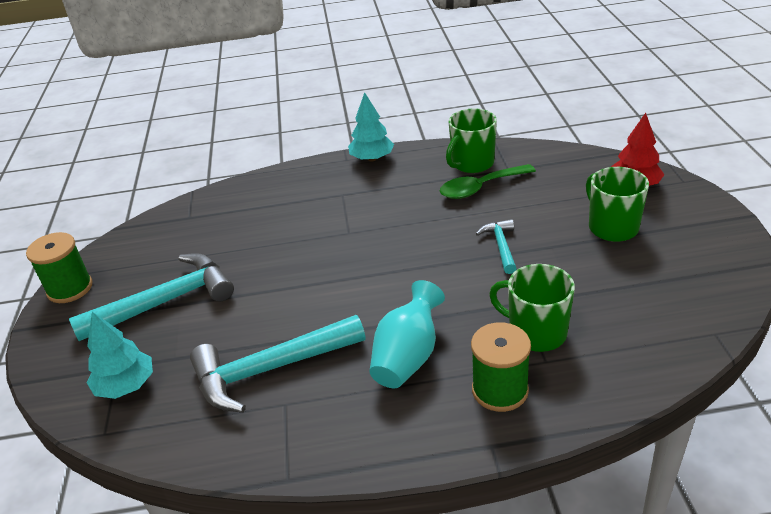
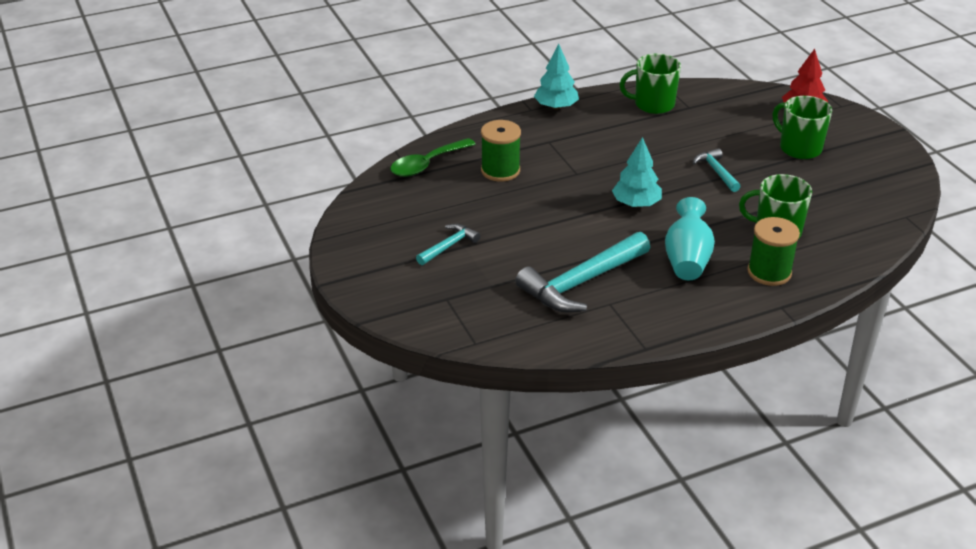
camera: 20 degrees left, 0 degrees up
(70, 288) = (345, 246): green spool -> green spool (500, 170)
(126, 385) = (466, 309): turquoise tree -> turquoise tree (636, 204)
(165, 302) = (448, 246): turquoise hammer -> turquoise hammer, size x0.51
(472, 163) = (653, 104): green mug -> green mug turned 60 degrees clockwise
(480, 188) = (672, 125): green spoon -> green spoon (427, 164)

